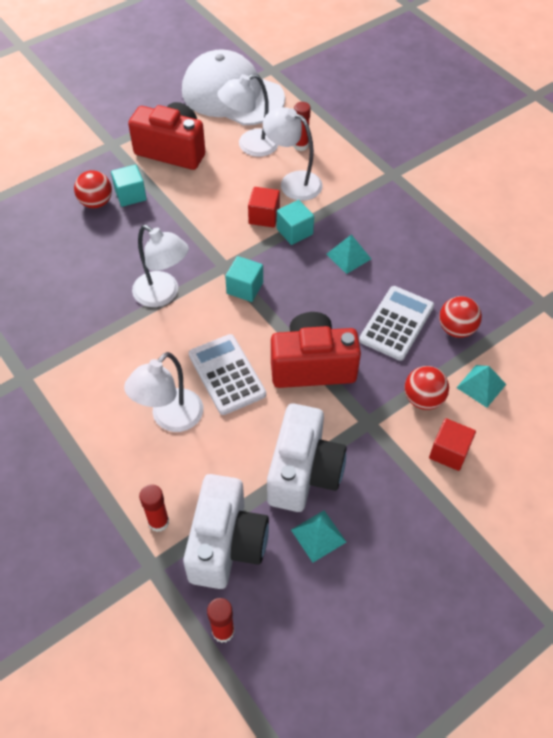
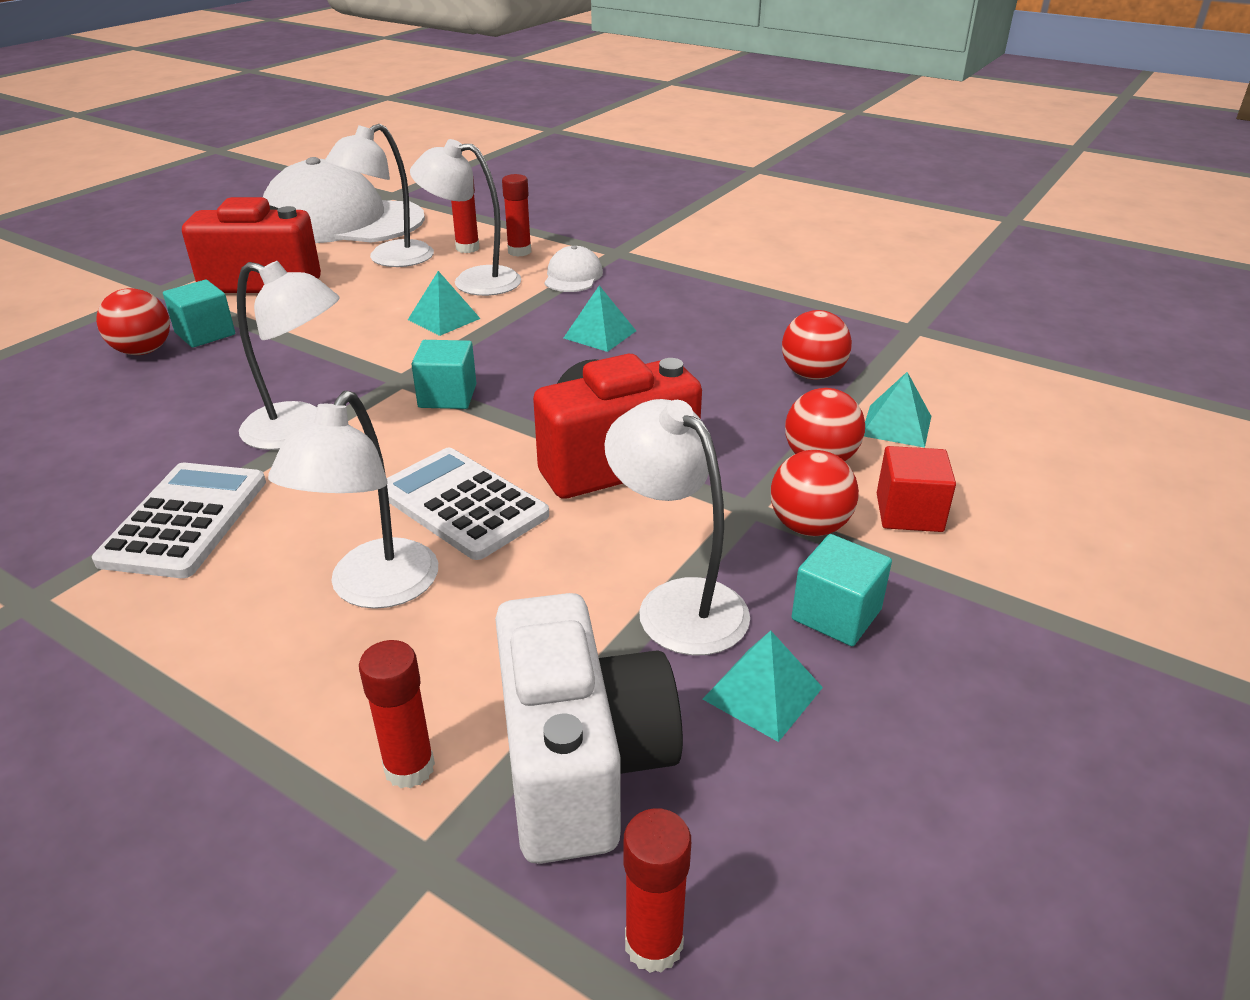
camera: 20 degrees left, 20 degrees down
(264, 216) = (444, 319): red cube -> turquoise pyramid
(294, 231) = (501, 325): turquoise cube -> turquoise cube (836, 614)
(303, 472) = (677, 603): white camera -> white lamp
(331, 157) = (519, 251): none -> red glue stick
(355, 193) = (573, 276): none -> white cap
(391, 445) = (809, 527): none -> red ball
(396, 323) = (718, 386): white calculator -> white calculator (185, 520)

